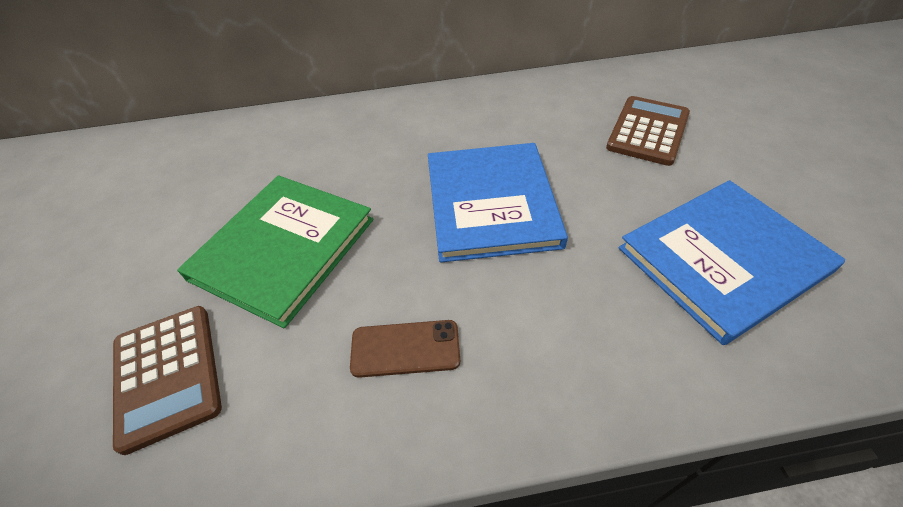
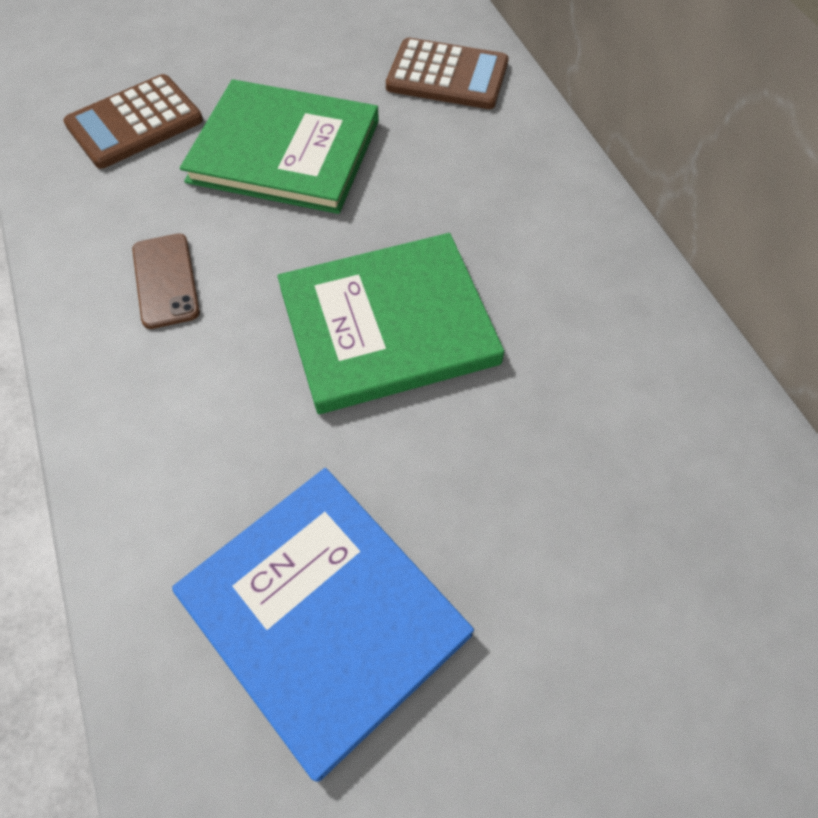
camera: 75 degrees right, 10 degrees up
(491, 203) = (388, 326): blue book -> green book
(648, 131) = (610, 528): brown calculator -> brown calculator (447, 76)

